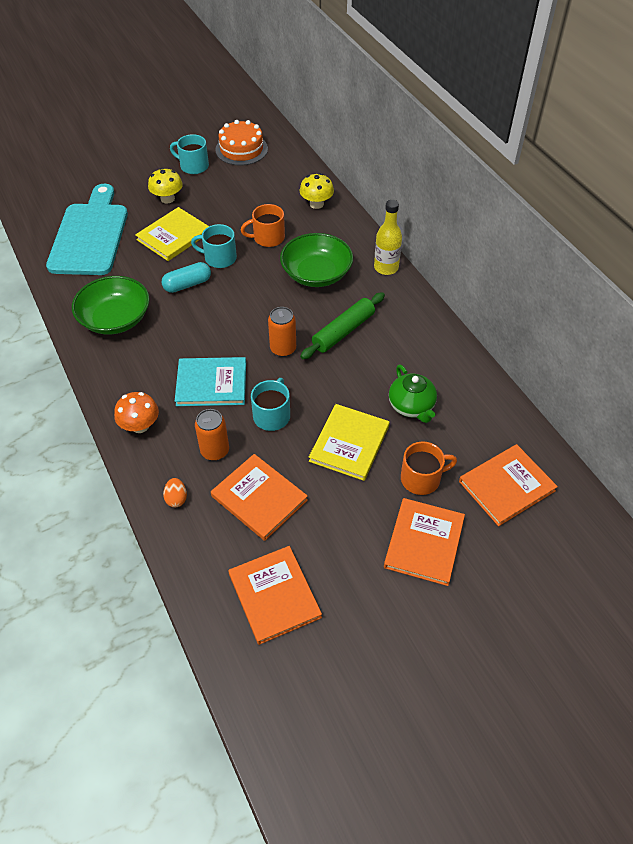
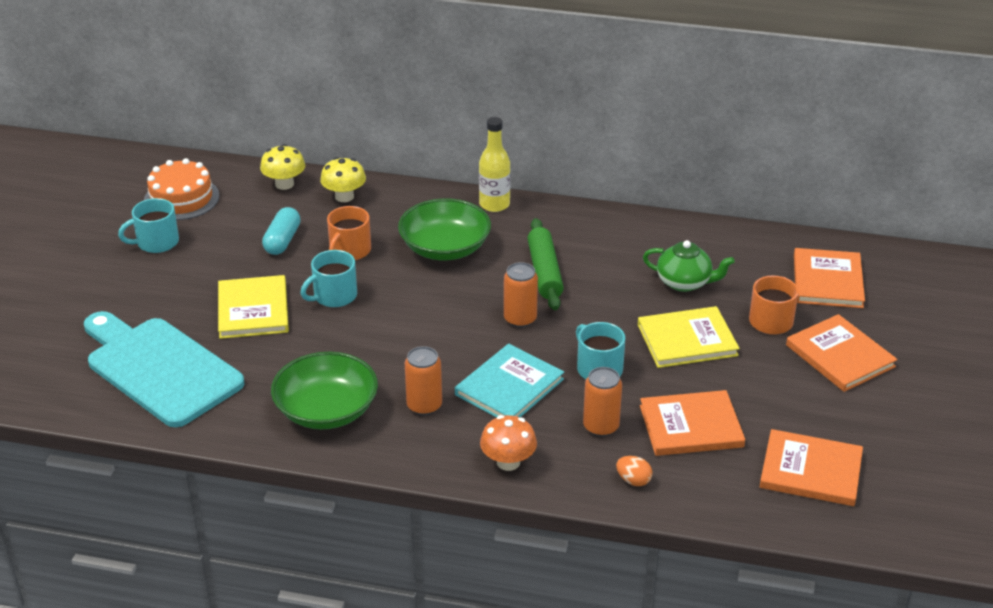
camera: 50 degrees left, 15 degrees down
(157, 356) = (424, 406): none -> orange can
(167, 198) = (183, 285): yellow mushroom -> yellow mushroom (284, 184)
(187, 284) = (344, 336): turquoise capsule -> turquoise capsule (282, 241)
(349, 443) = (687, 340): yellow book -> yellow book turned 75 degrees counterclockwise

